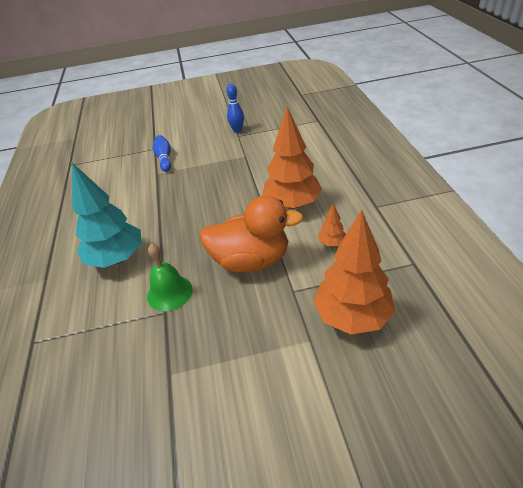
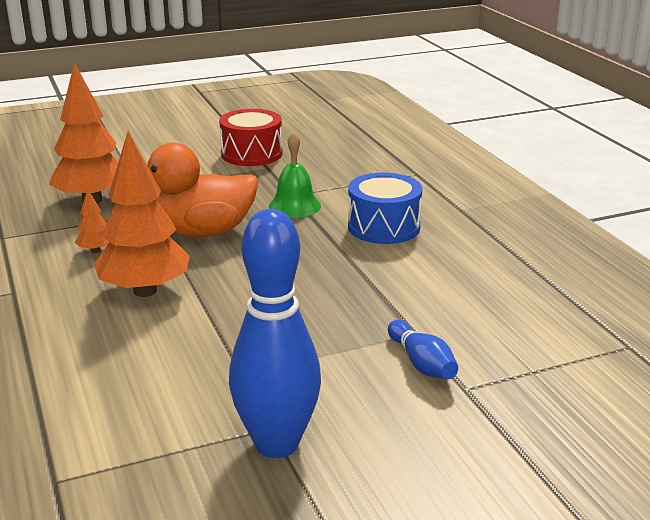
camera: 165 degrees right, 15 degrees down
(117, 258) = (384, 227): turquoise tree -> blue drum
(175, 415) = (251, 154): none -> red drum
(237, 130) = (277, 443): blue bowling pin -> blue bowling pin, size x2.02

